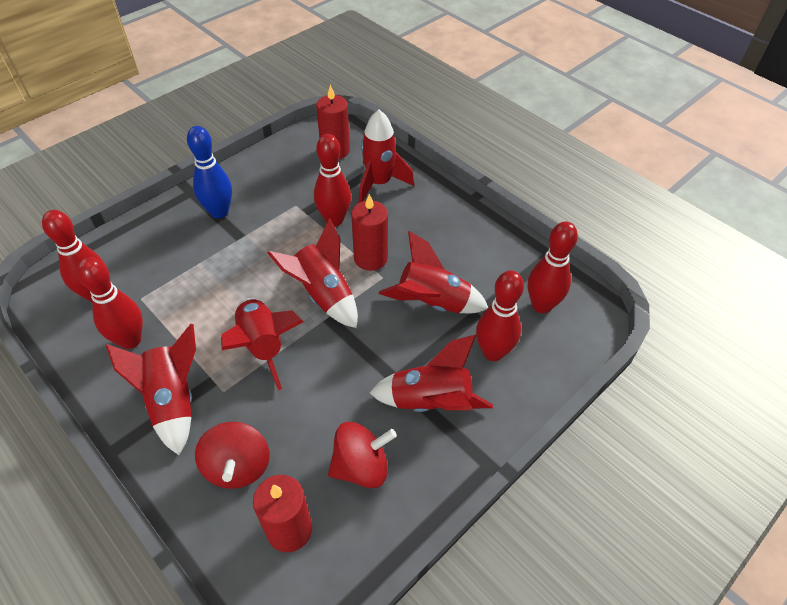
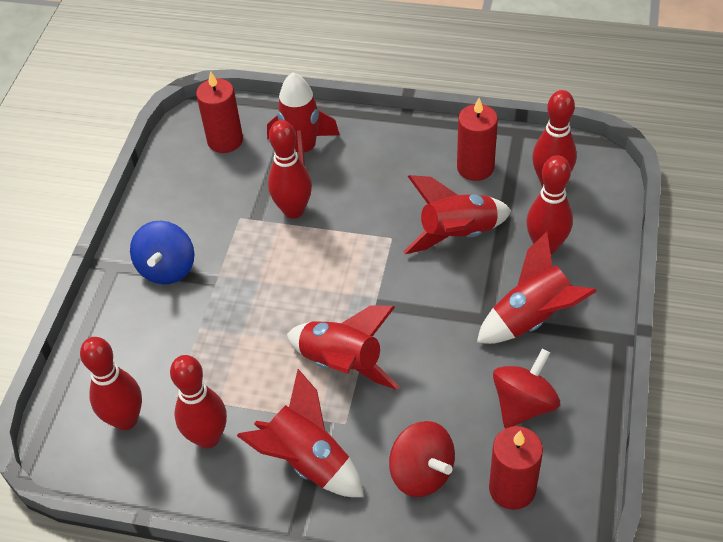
camera: 30 degrees left, 0 degrees up
(219, 212) = (167, 268): blue bowling pin -> blue spinning top
(323, 295) = (352, 286): red rocket -> none
(370, 258) = (364, 227): red candle -> red candle (475, 167)

